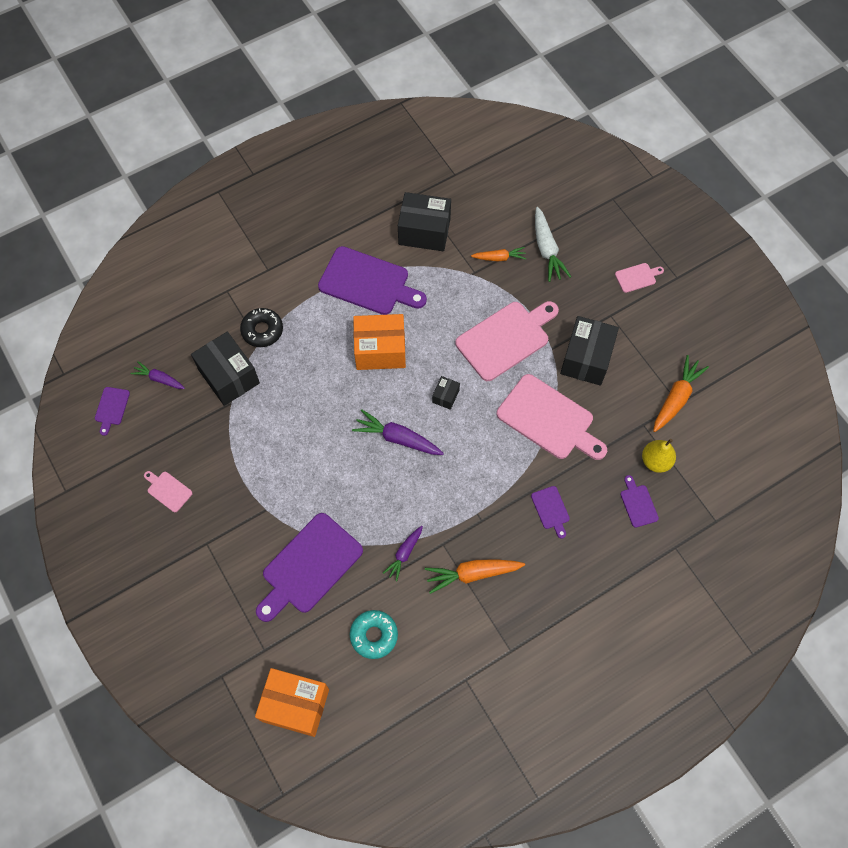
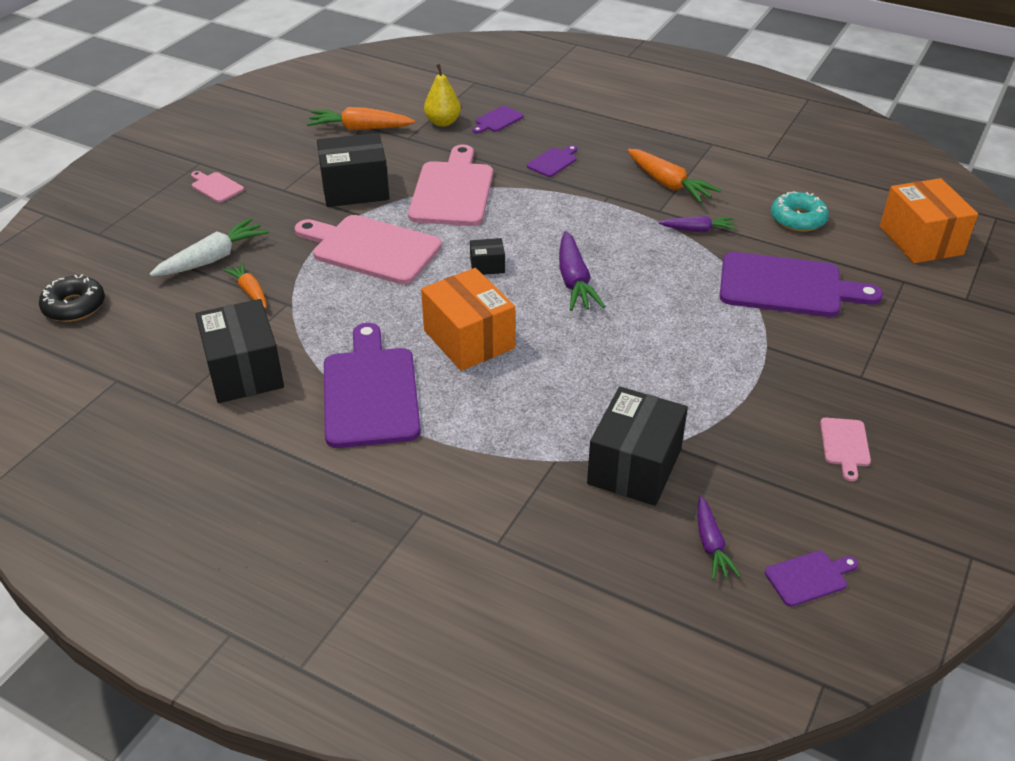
camera: 120 degrees left, 25 degrees down
(262, 330) = (533, 466): black donut -> black donut (74, 306)

